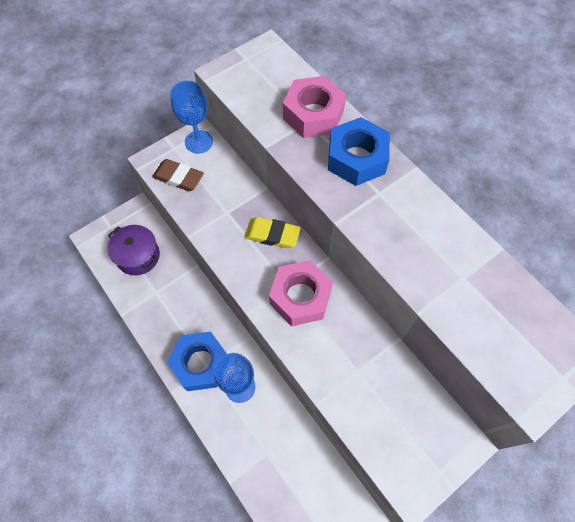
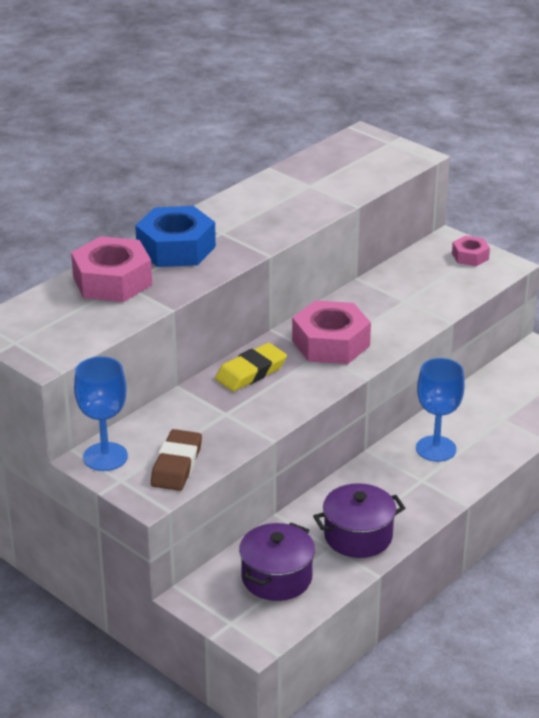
camera: 100 degrees left, 30 degrees down
(161, 311) = (358, 536): none -> purple pot
(200, 363) = (419, 486): blue nut -> none
(272, 235) = (251, 372): yellow eraser -> yellow eraser turned 45 degrees clockwise
(431, 457) = (470, 256): none -> pink nut

